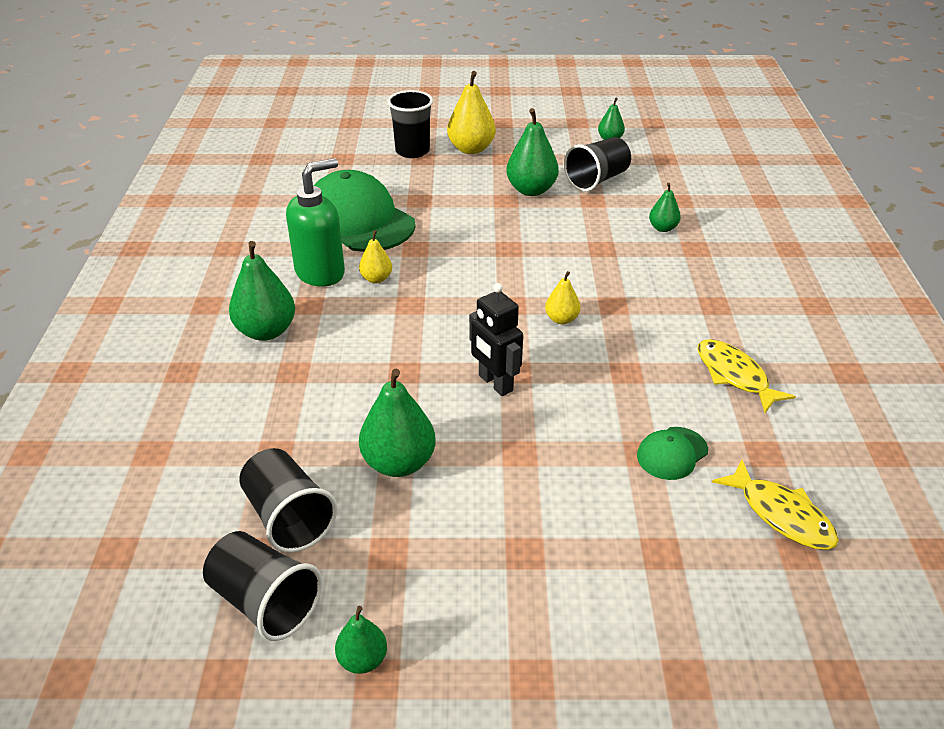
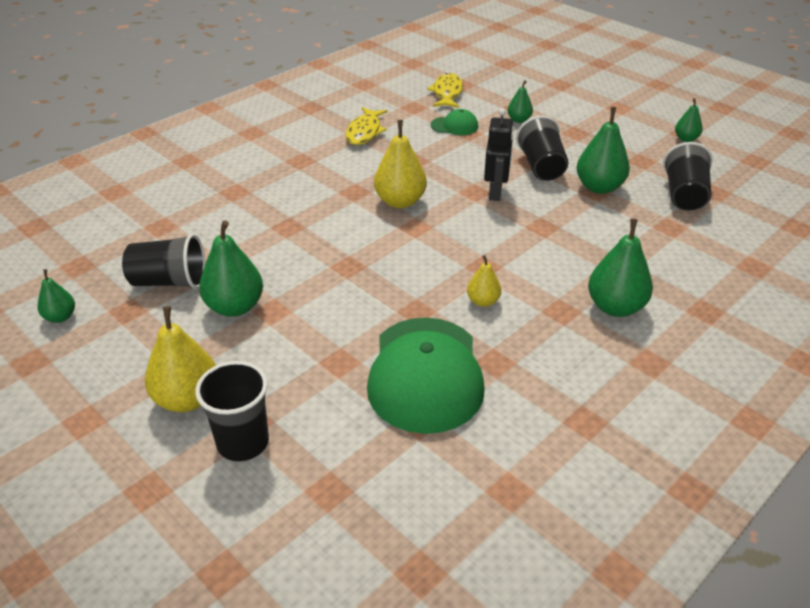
camera: 135 degrees left, 0 degrees up
(265, 602) = (720, 173): black cup -> black cup (541, 167)
(320, 272) = (522, 335): green soap dispenser -> none
(561, 319) = (400, 201): yellow pear -> yellow pear, size x1.80
(663, 228) = (221, 215): green pear -> green pear (519, 120)

